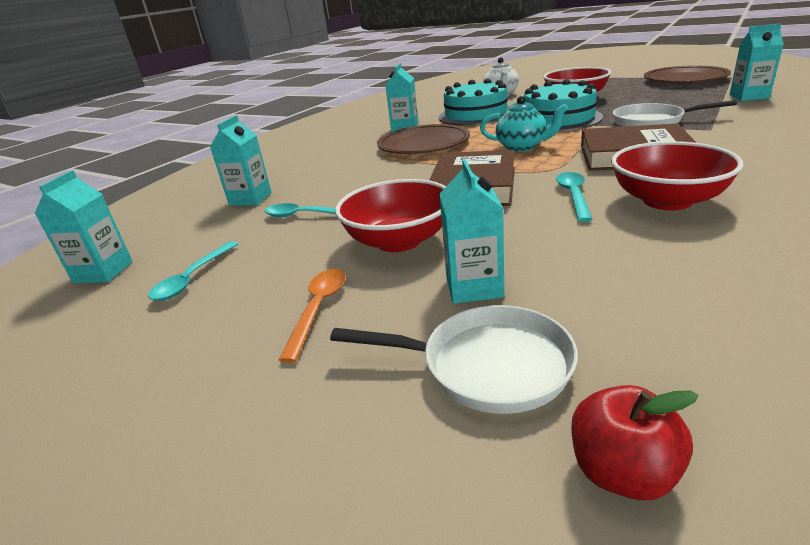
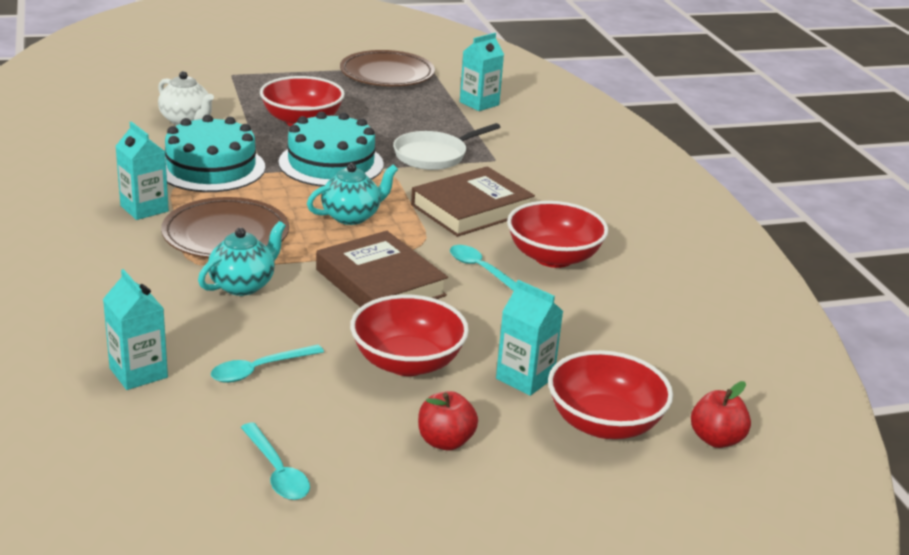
camera: 55 degrees left, 0 degrees up
(103, 272) = (150, 513): turquoise carton -> none
(318, 309) = (445, 441): orange spoon -> red apple
(385, 170) = (243, 285): none -> turquoise teapot
(487, 366) = (604, 423): white pan -> red bowl

